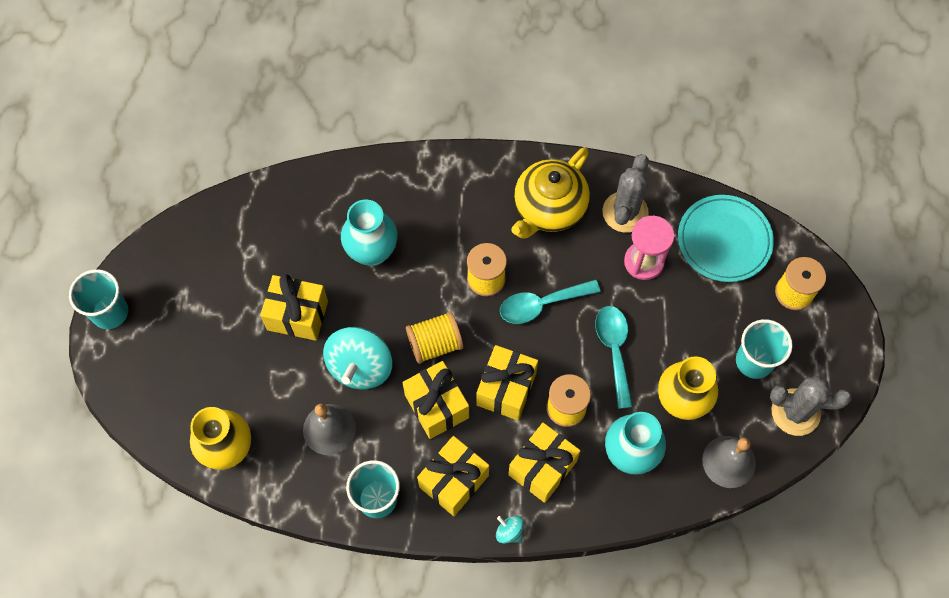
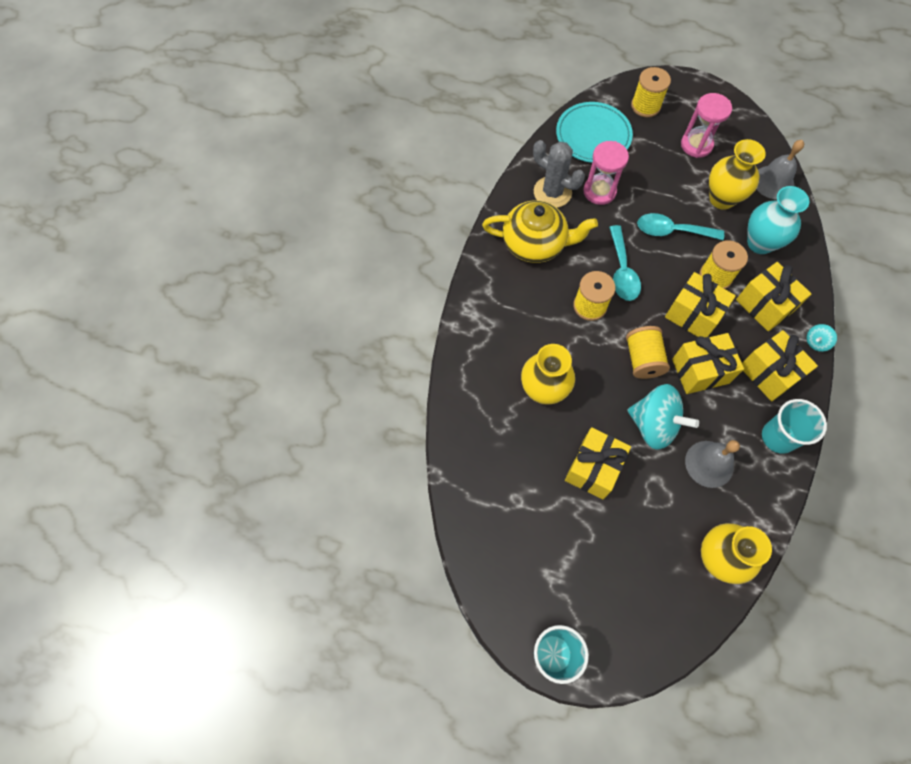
camera: 75 degrees left, 0 degrees up
(372, 252) = (543, 390): turquoise vase -> yellow vase
(549, 208) = (535, 244): yellow teapot -> yellow teapot turned 45 degrees counterclockwise
(754, 361) = (696, 145): turquoise cup -> pink hourglass
(795, 412) = (740, 132): grey cactus -> none

